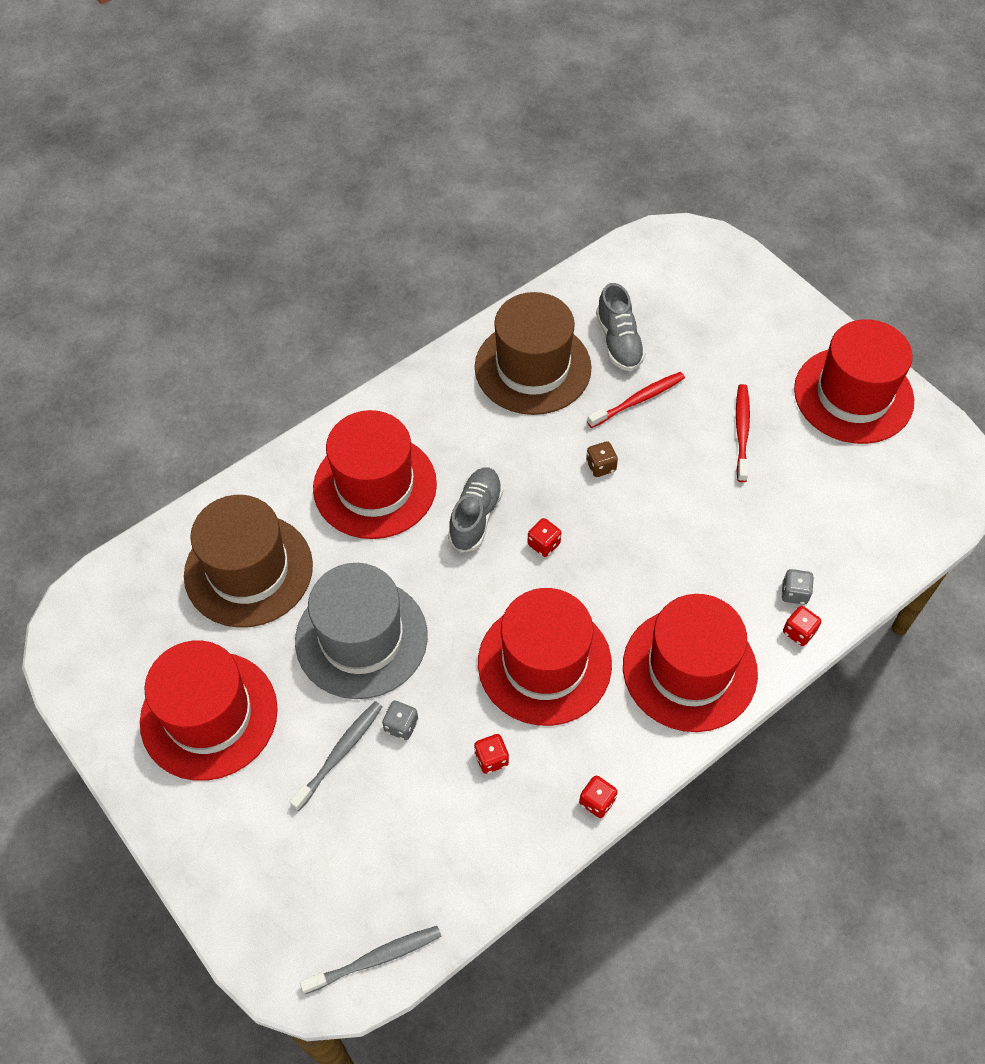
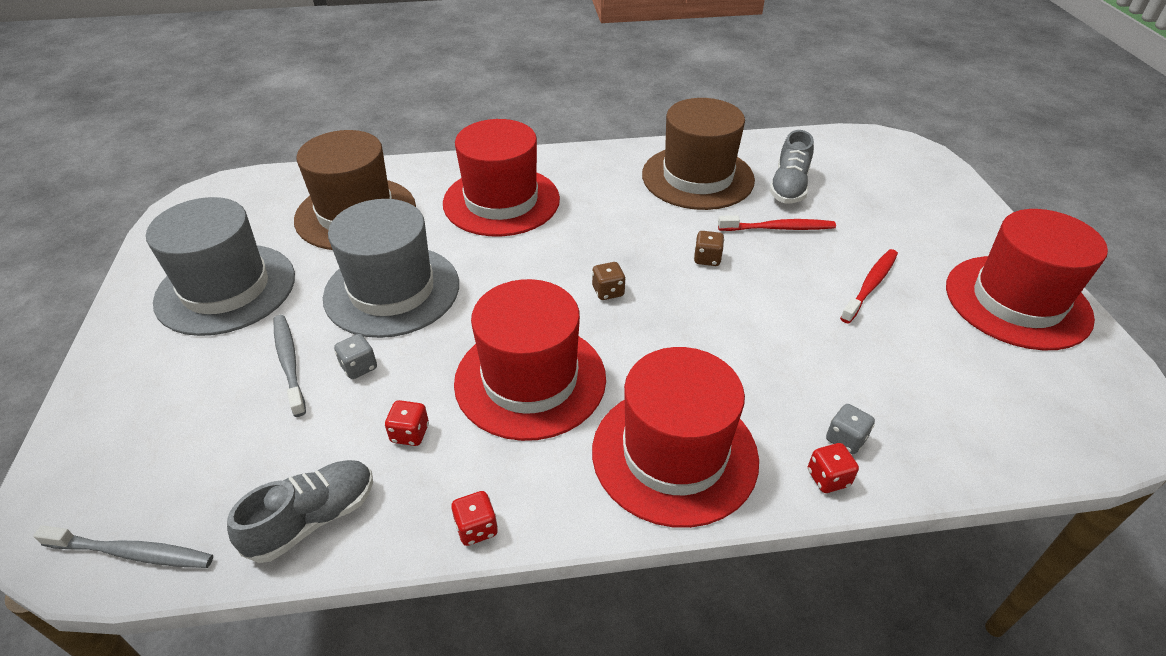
camera: 30 degrees right, 15 degrees down
(209, 715) = (226, 289): red hat -> grey hat
(340, 753) = (289, 363): grey toothbrush -> grey toothbrush turned 90 degrees counterclockwise
(475, 516) = (565, 250): grey shoe -> grey shoe (313, 519)
(544, 544) = (608, 291): red dice -> brown dice

